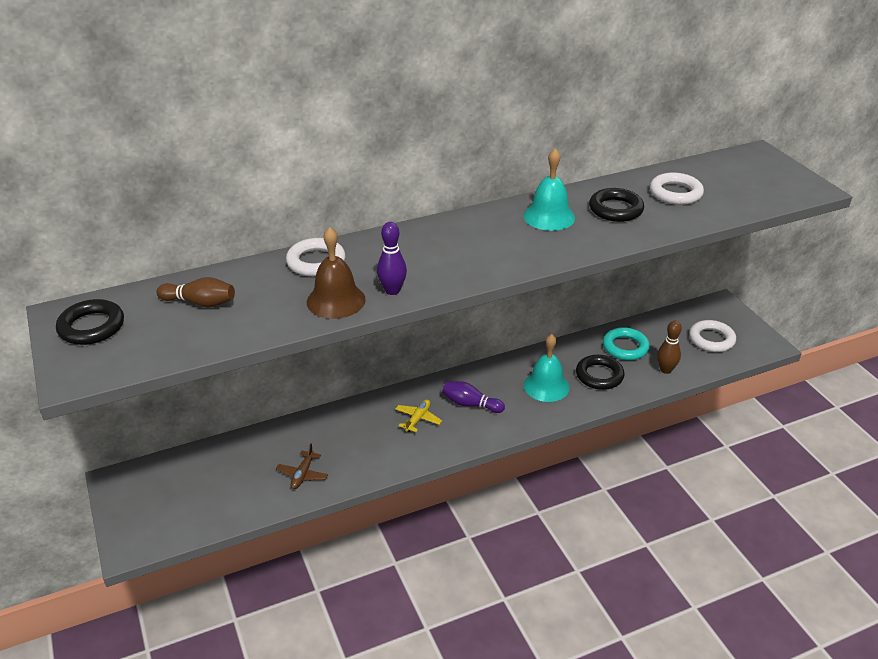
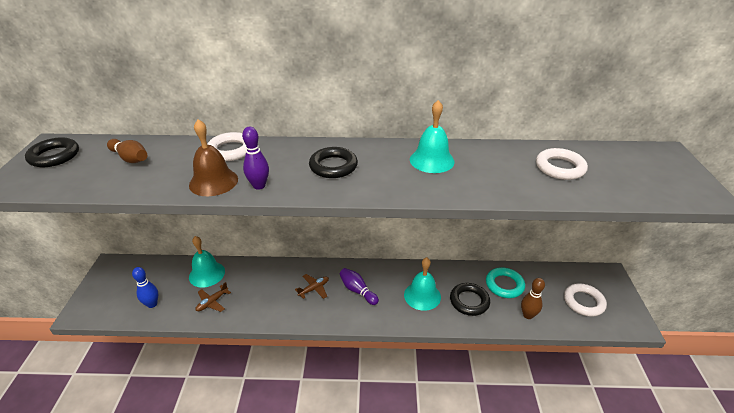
camera: 25 degrees right, 0 degrees up
(223, 503) = (152, 304): none -> blue bowling pin
(266, 447) = (207, 274): none -> turquoise bell
(418, 419) = (314, 289): yellow plane -> brown plane
(615, 209) = (494, 168): black ring -> black ring (333, 166)

